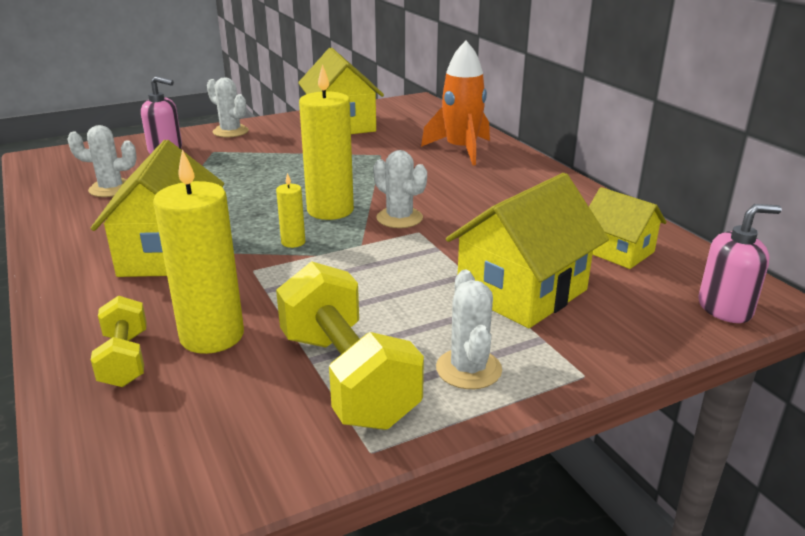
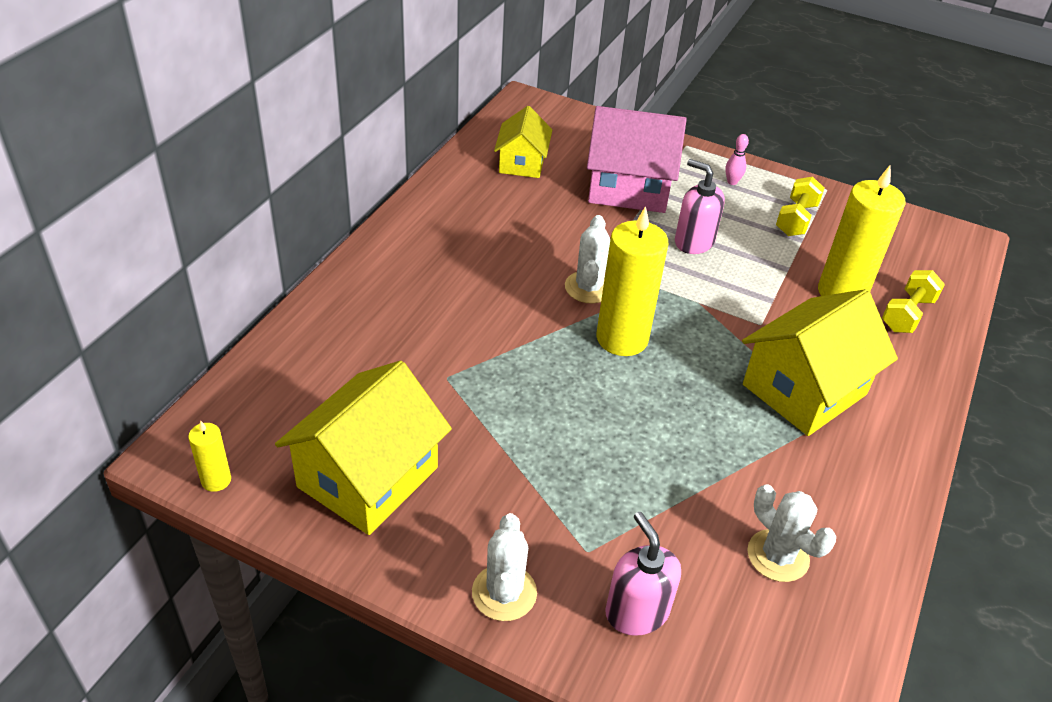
camera: 130 degrees left, 15 degrees up
(293, 242) = (699, 327): yellow candle -> yellow candle (216, 480)
(347, 378) = (796, 219): yellow dumbbell -> yellow dumbbell, size x0.55
(461, 150) = (373, 317): orange rocket -> none
(468, 369) = (732, 182): white cactus -> pink bowling pin
(522, 291) = (628, 188): yellow house -> pink house
(725, 308) = (557, 113): pink soap dispenser -> pink soap dispenser (693, 242)

